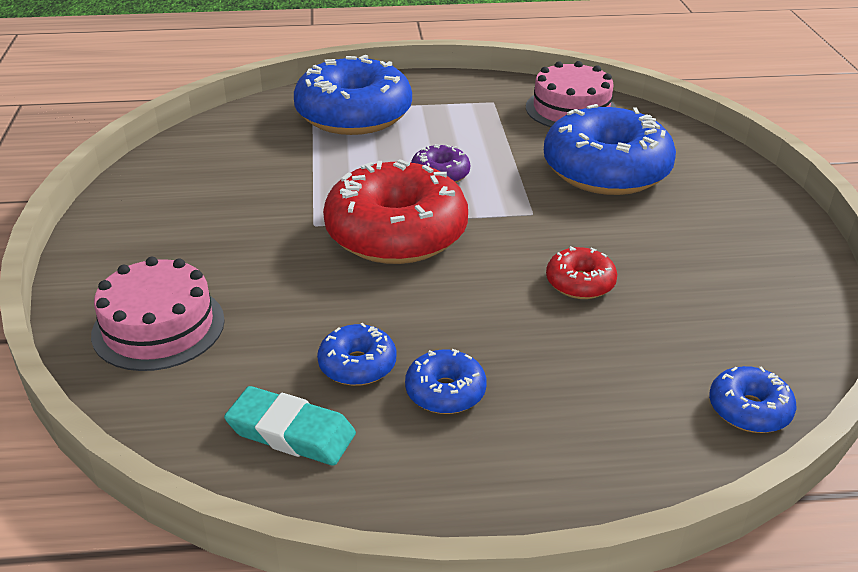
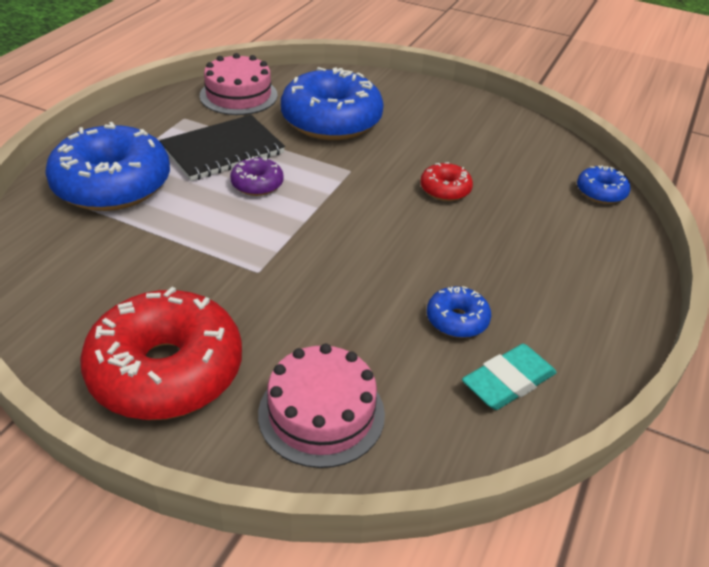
camera: 60 degrees left, 5 degrees up
(396, 233) = (313, 237): red donut -> red donut (166, 371)
(445, 392) = (513, 292): blue donut -> none
(469, 138) = (222, 150): none -> black notebook

